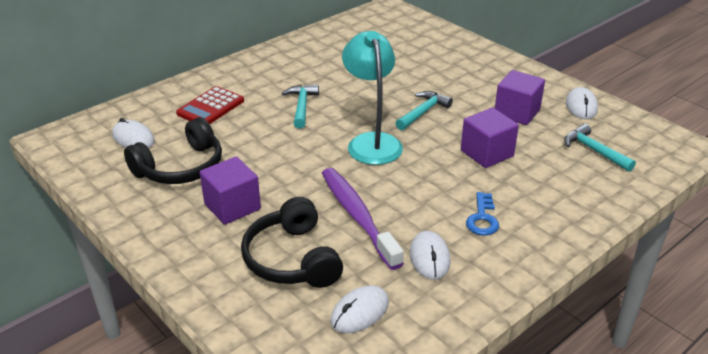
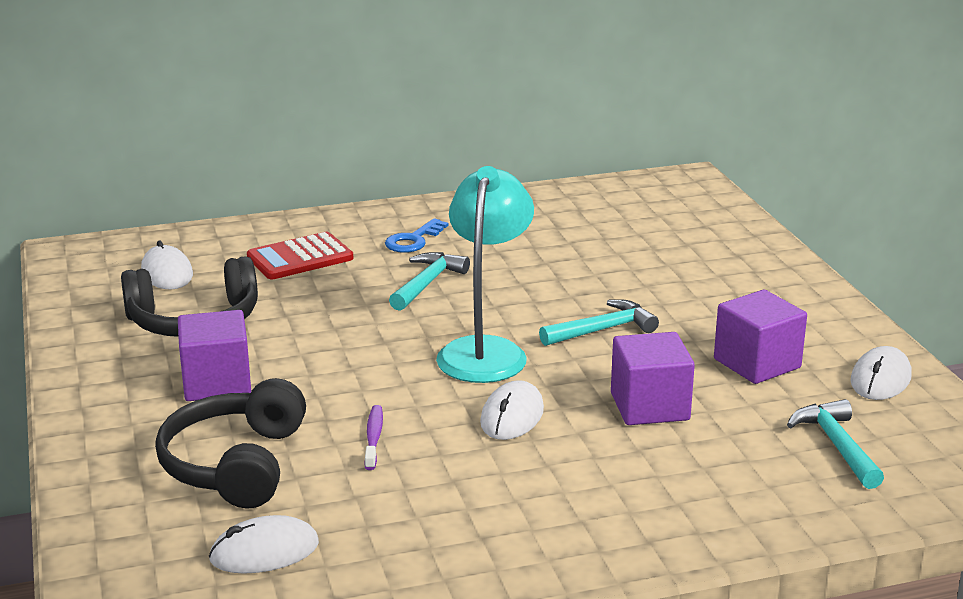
camera: 25 degrees right, 10 degrees down
(357, 216) = (374, 437): purple toothbrush -> purple toothbrush, size x0.44
(429, 257) = (426, 515): white mouse -> white mouse (512, 416)
(482, 218) = (555, 488): blue key -> blue key (413, 240)

